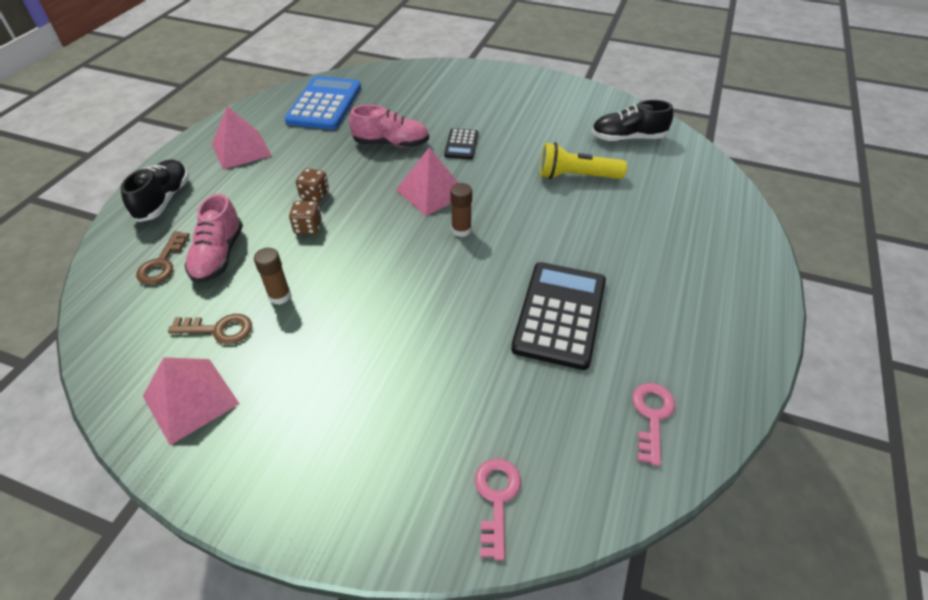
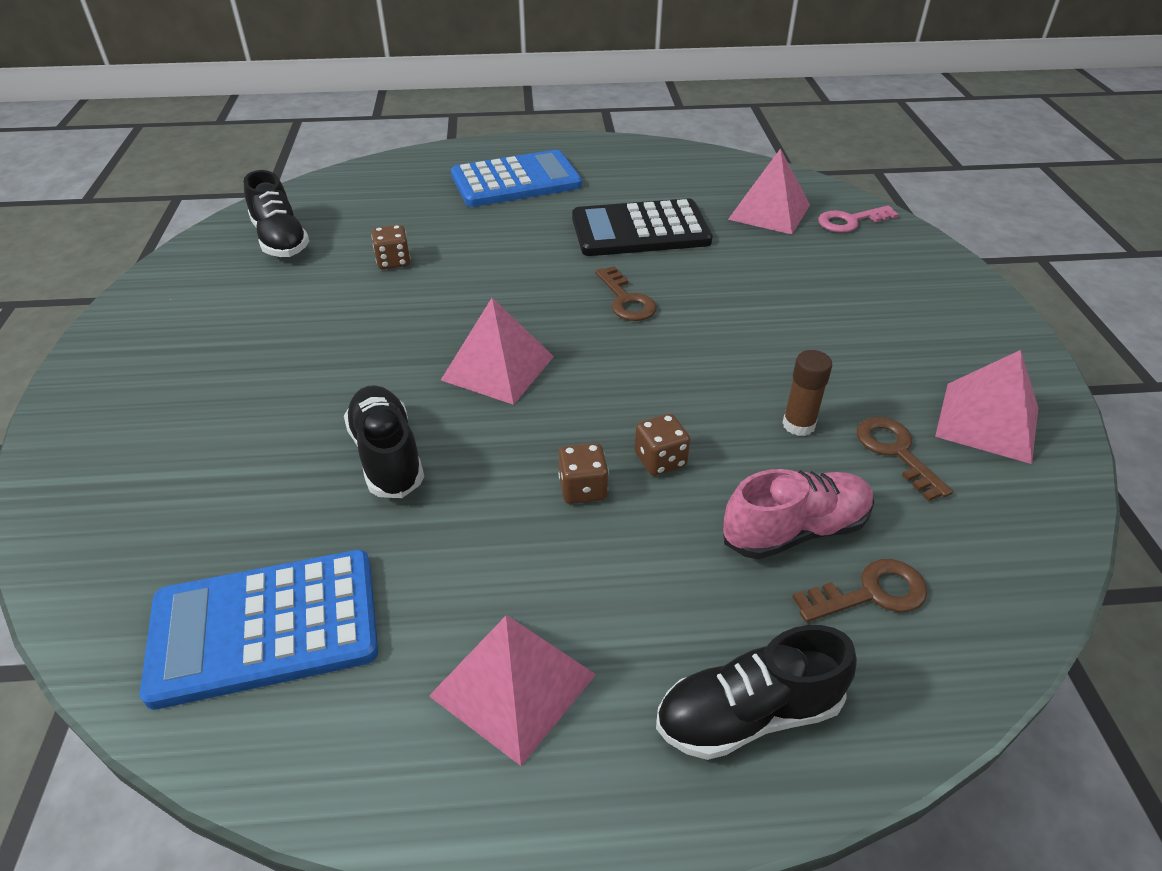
camera: 115 degrees left, 5 degrees down
(391, 143) = (387, 456): pink shoe -> black shoe
(461, 144) = (357, 375): black calculator -> none
(461, 230) = (561, 320): brown glue stick -> none
(463, 268) = (626, 300): none -> brown key
(550, 431) = (769, 212): none -> pink pyramid
(576, 176) = (393, 261): yellow flashlight -> brown dice
(652, 416) = (708, 175): pink key -> none
(684, 265) = (516, 181): none -> blue calculator

